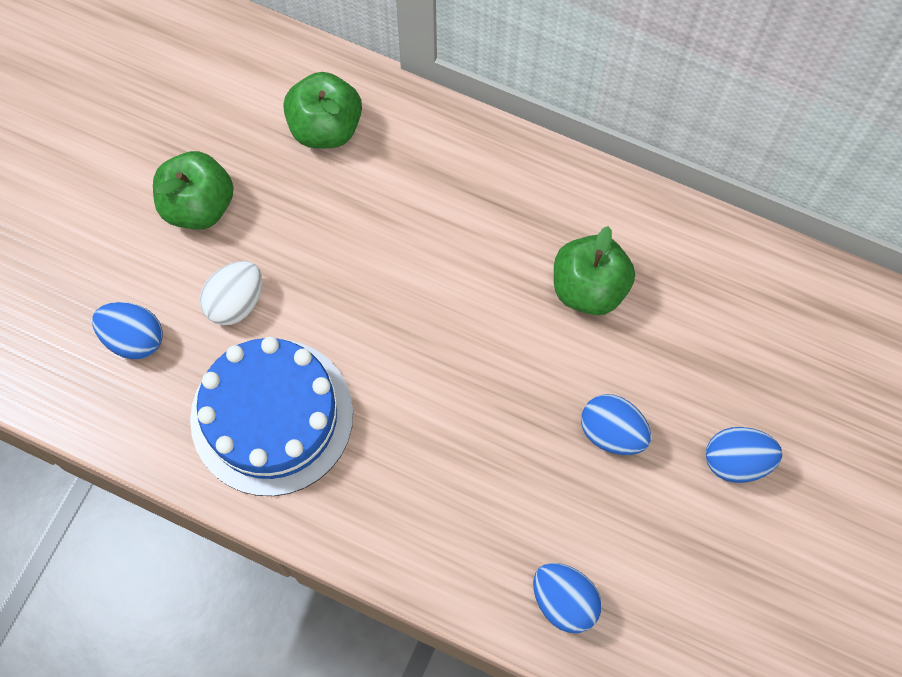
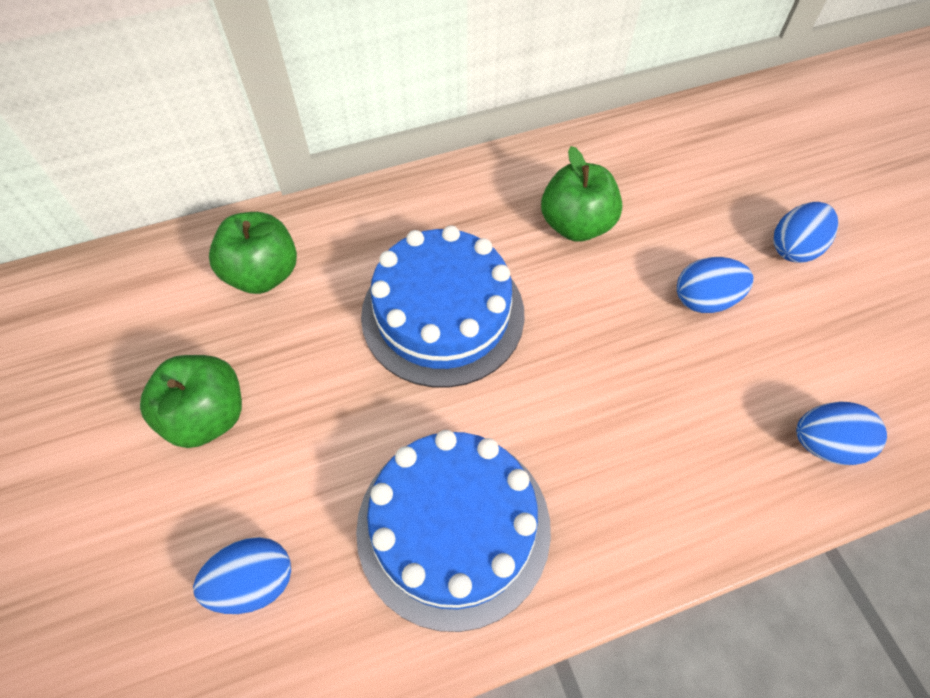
camera: 45 degrees left, 10 degrees down
(236, 302) = (322, 463): white egg -> none
(414, 270) = (443, 314): none -> blue cake

